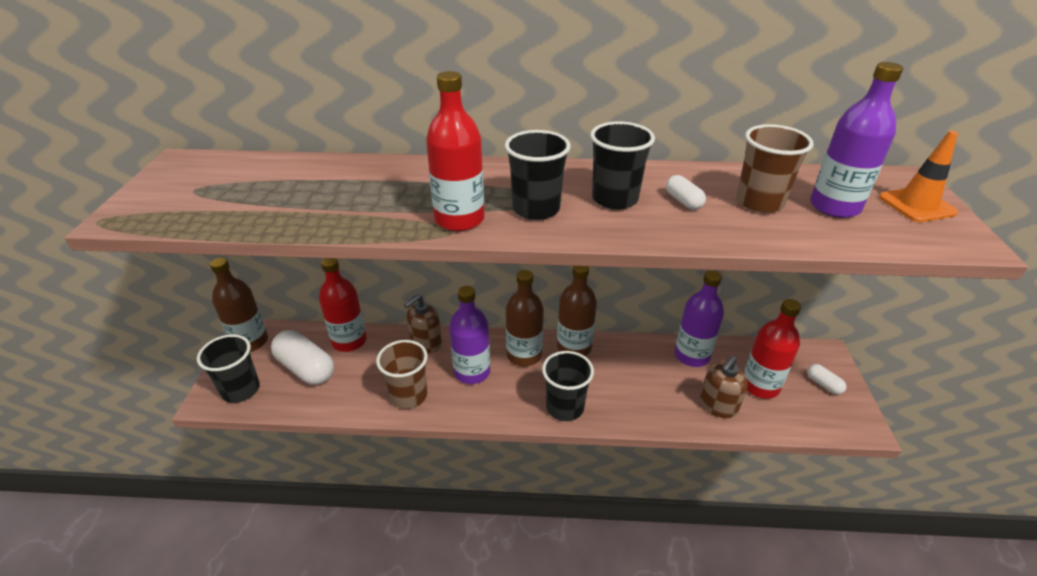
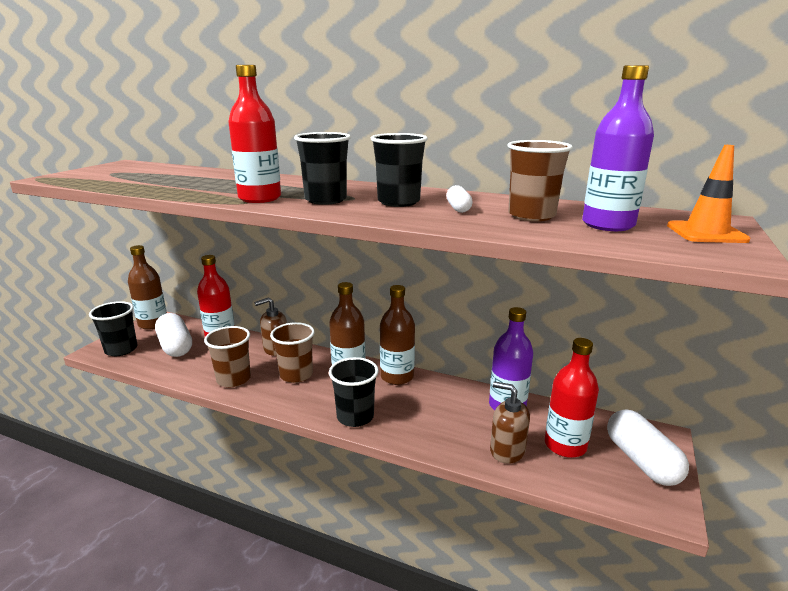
camera: 20 degrees right, 15 degrees down
(472, 372) = (296, 375): purple bottle -> brown cup
(718, 405) = (507, 450): brown soap dispenser -> brown soap dispenser turned 60 degrees clockwise
(823, 384) = (641, 461): white capsule -> white capsule, size x2.06

